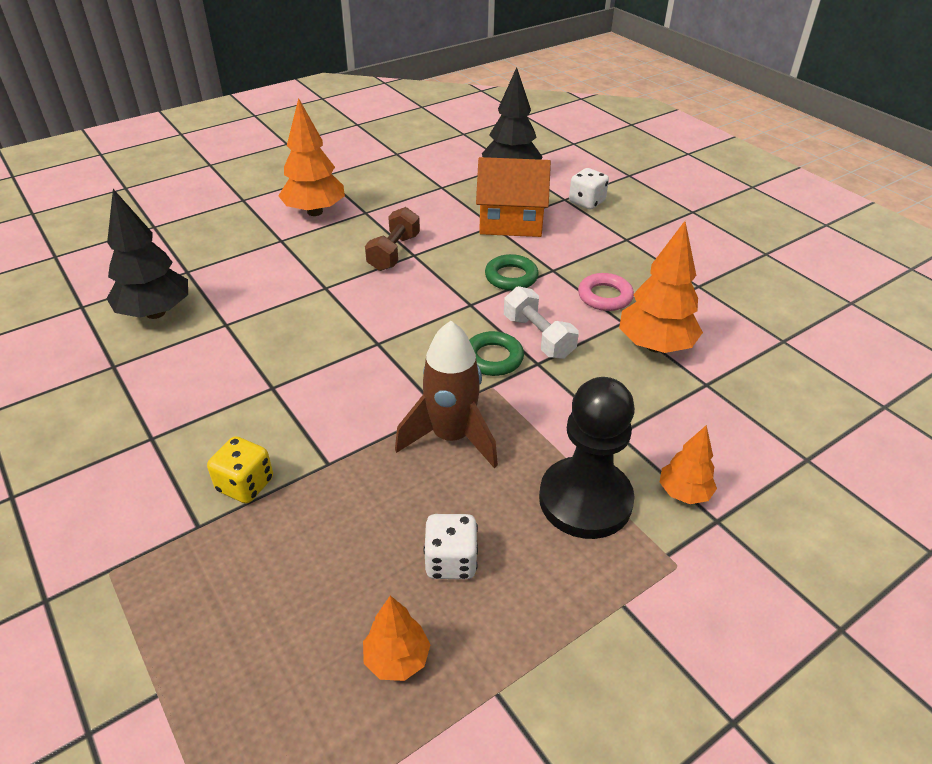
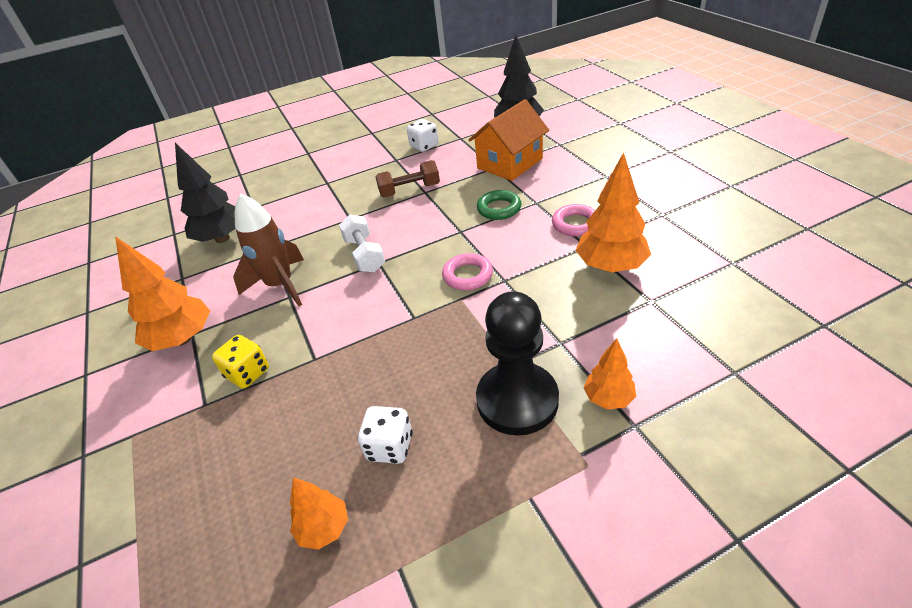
camera: 15 degrees right, 0 degrees up
(315, 212) = (357, 160): orange tree -> orange tree (182, 339)
(394, 252) = (409, 190): brown dumbbell -> brown dumbbell turned 45 degrees clockwise
(451, 437) = (417, 341): brown rocket -> brown rocket (280, 285)
(493, 358) = (467, 275): green ring -> pink ring
(511, 221) = (509, 163): orange house -> orange house turned 60 degrees counterclockwise
(538, 337) = (509, 258): white dumbbell -> white dumbbell (364, 255)
(586, 202) = (577, 146): white dice -> white dice (424, 146)

